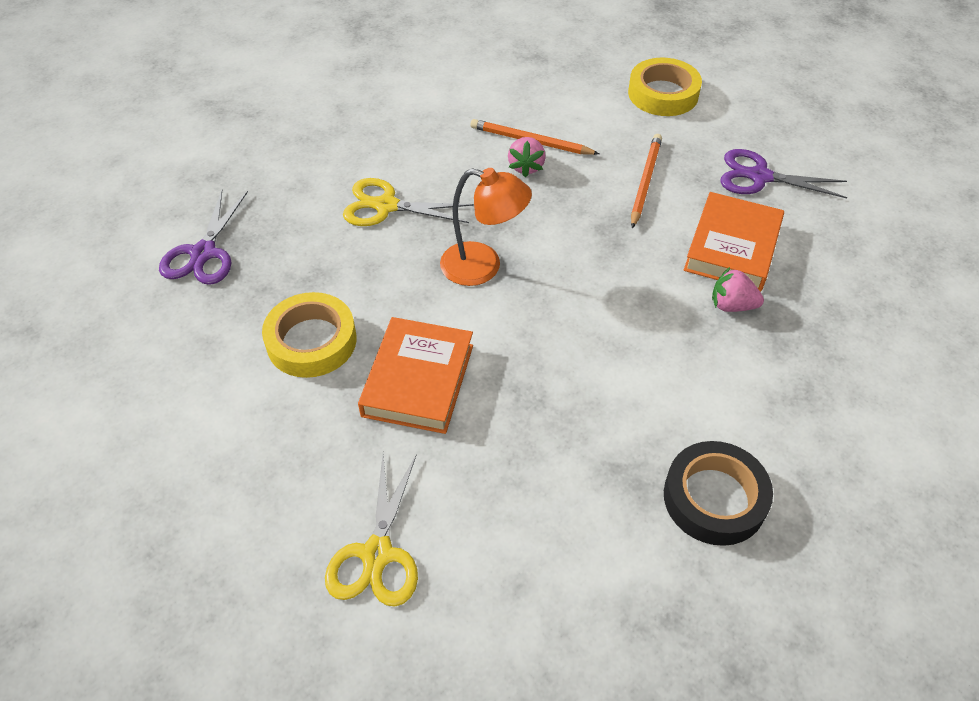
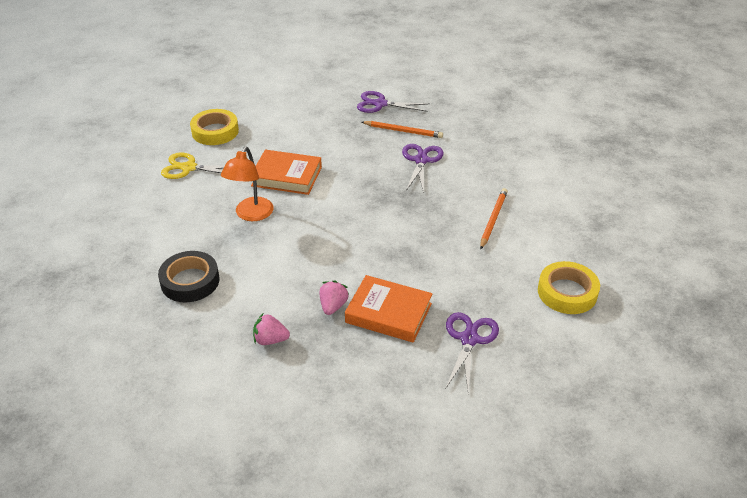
camera: 90 degrees right, 10 degrees down
(311, 341) = (317, 141): yellow tape -> yellow tape (215, 131)
(386, 206) = (421, 160): yellow scissors -> purple scissors
(483, 267) = (370, 198): orange lamp -> orange lamp (251, 215)
(526, 167) = (465, 217): pink strawberry -> pink strawberry (270, 340)
(645, 181) = (456, 273): orange pencil -> orange pencil (403, 131)

